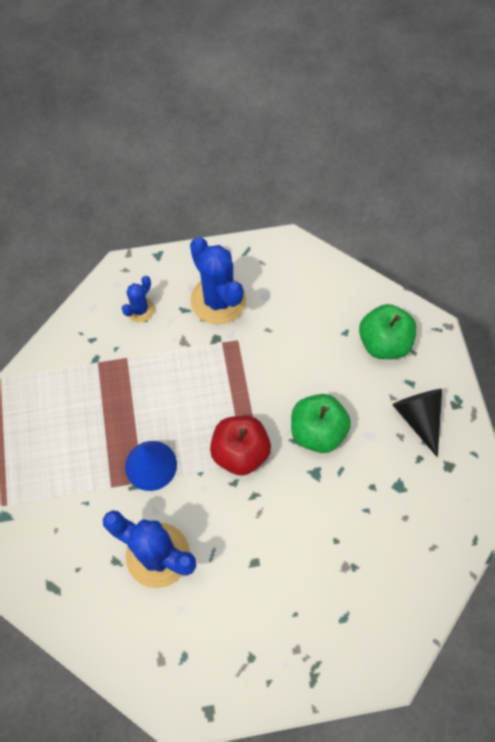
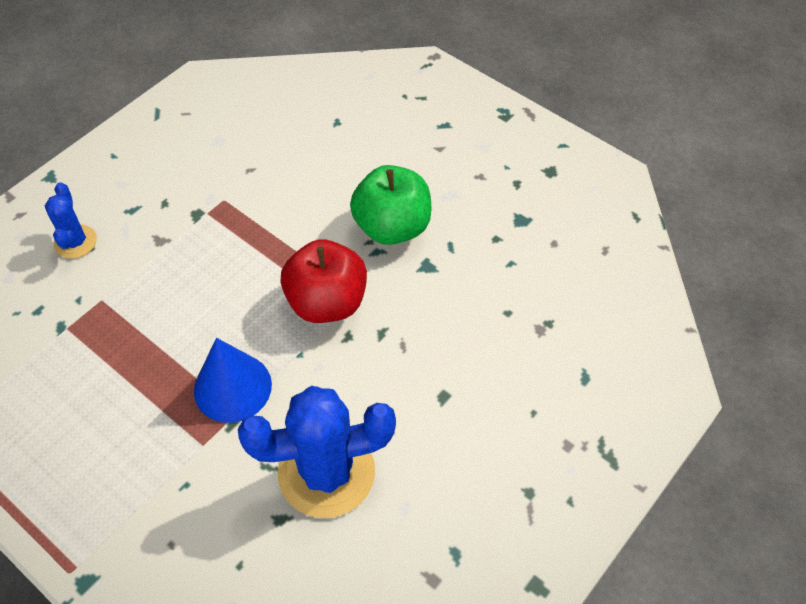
camera: 40 degrees left, 10 degrees down
(218, 300) = (165, 176): blue cactus -> none
(383, 343) = (385, 107): green apple -> none
(418, 418) = (482, 149): black cone -> none

